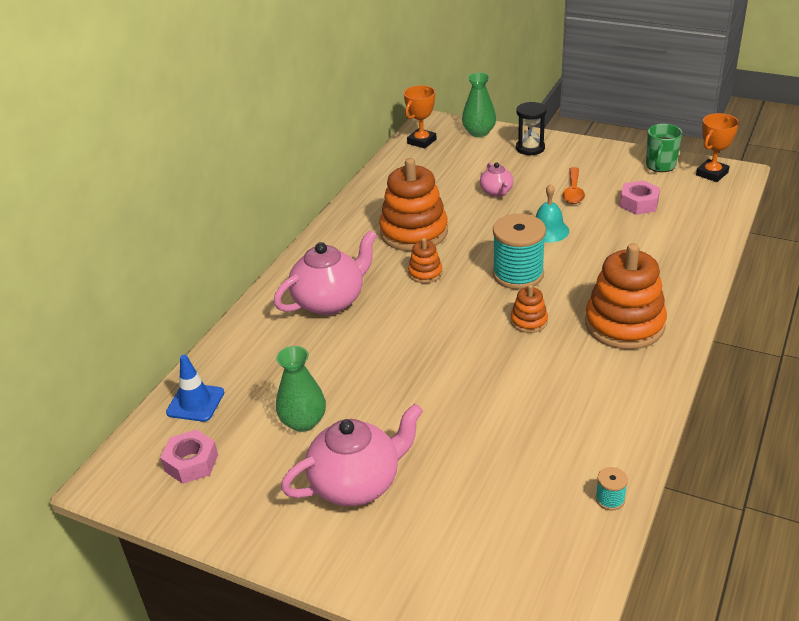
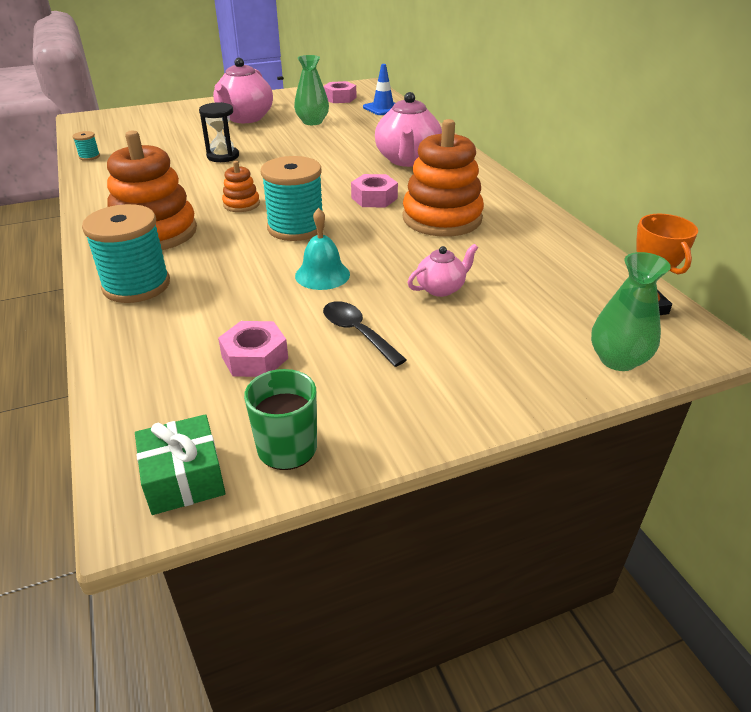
camera: 130 degrees right, 0 degrees up
(425, 273) = (374, 198): orange stacking toy -> pink nut
(496, 192) = (441, 288): pink teapot -> pink teapot turned 120 degrees clockwise
(530, 148) = (510, 371): black hourglass -> black hourglass (223, 156)
(573, 191) = (357, 333): orange spoon -> black spoon
(671, 279) = (136, 285): none -> turquoise spool
(712, 174) = (184, 478): orange trophy -> green gift

